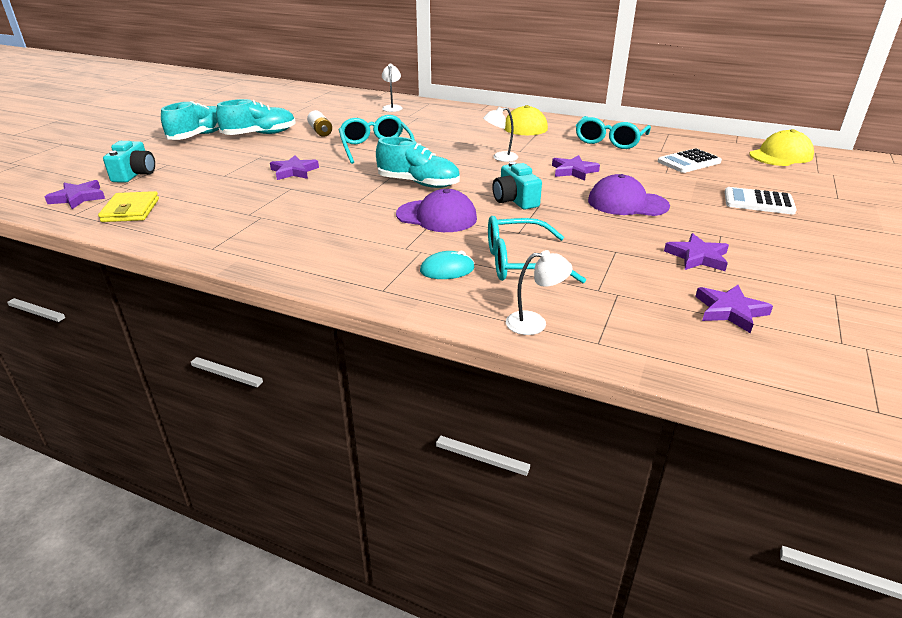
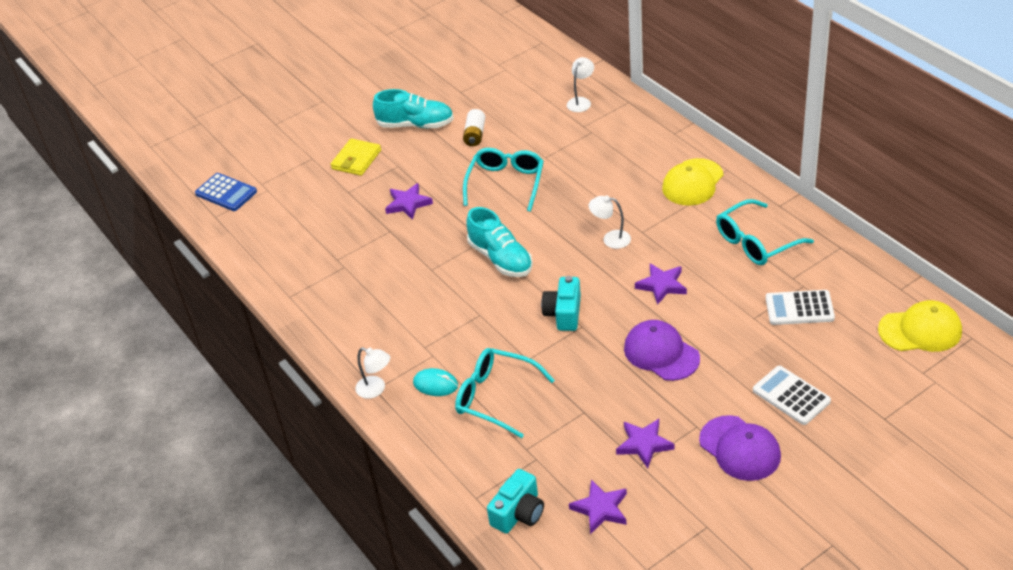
camera: 35 degrees right, 10 degrees up
(78, 198) = (226, 193): purple star -> blue calculator
(131, 210) = (256, 224): yellow wallet -> yellow wallet (356, 159)
(135, 174) = (280, 168): turquoise camera -> turquoise camera (518, 513)
(200, 135) = (362, 112): turquoise shoe -> none
(437, 216) = (479, 314): purple cap -> purple cap (740, 448)
(535, 323) = (450, 463): white lamp -> white lamp (376, 389)

